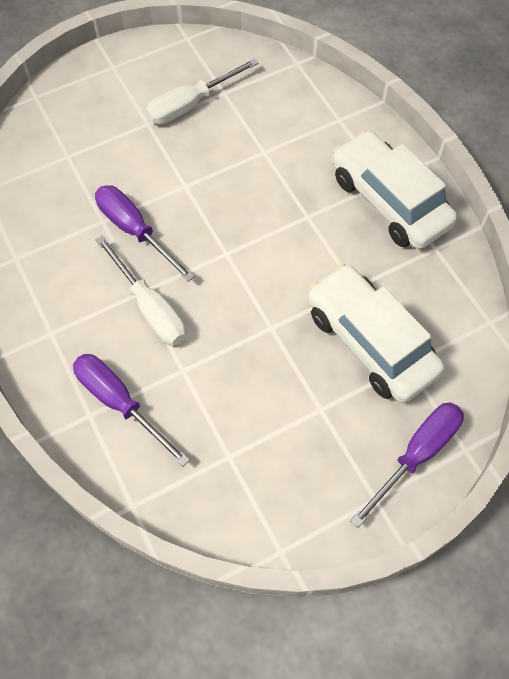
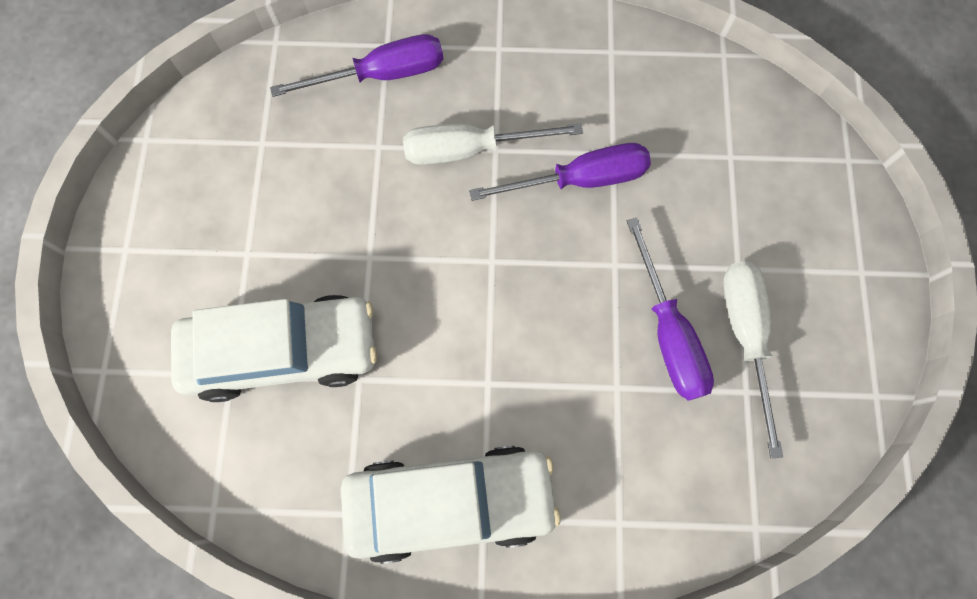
camera: 120 degrees right, 10 degrees up
(416, 454) = (135, 317): purple screwdriver -> purple screwdriver (668, 333)

